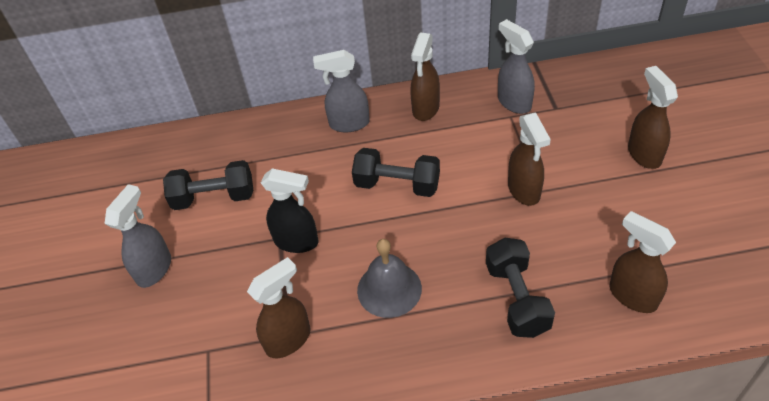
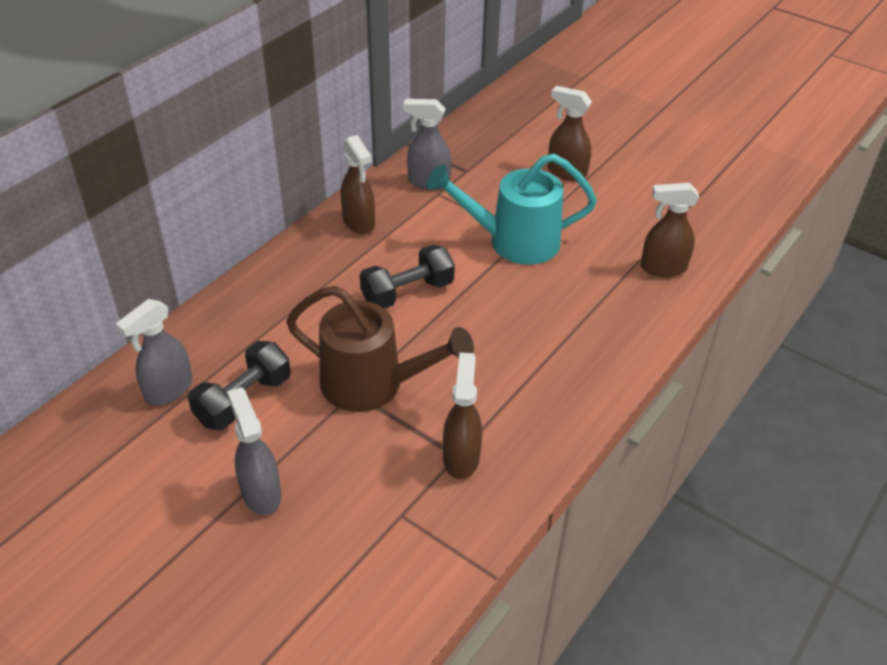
camera: 50 degrees left, 5 degrees down
(297, 242) = (374, 385): black spray bottle -> brown watering can
(348, 124) = (302, 269): grey spray bottle -> grey spray bottle (168, 390)
(389, 289) = (496, 369): grey bell -> none
(517, 298) = (594, 316): black dumbbell -> none
(524, 191) = (512, 241): brown spray bottle -> turquoise watering can

